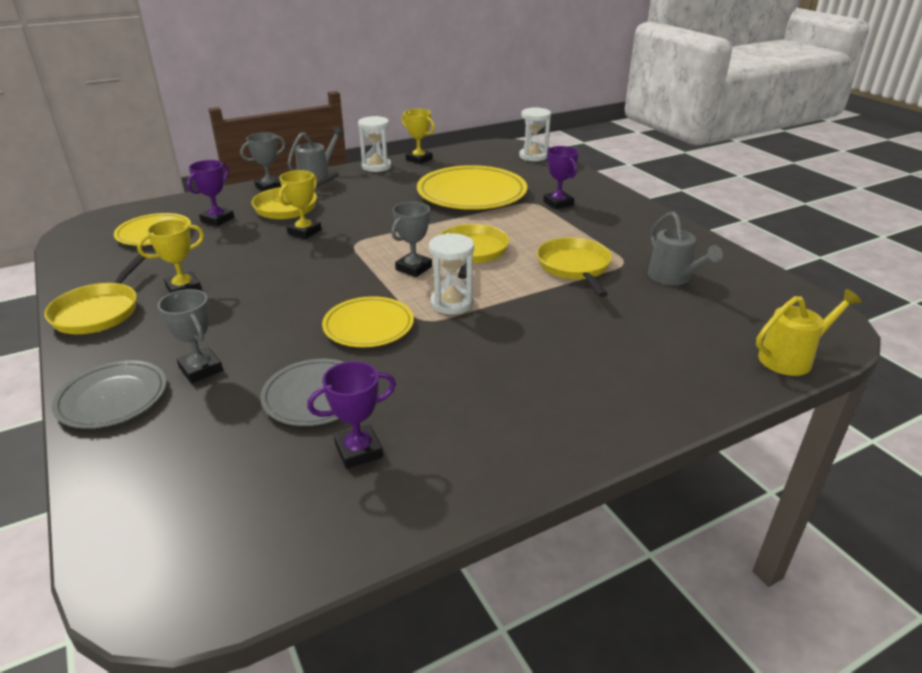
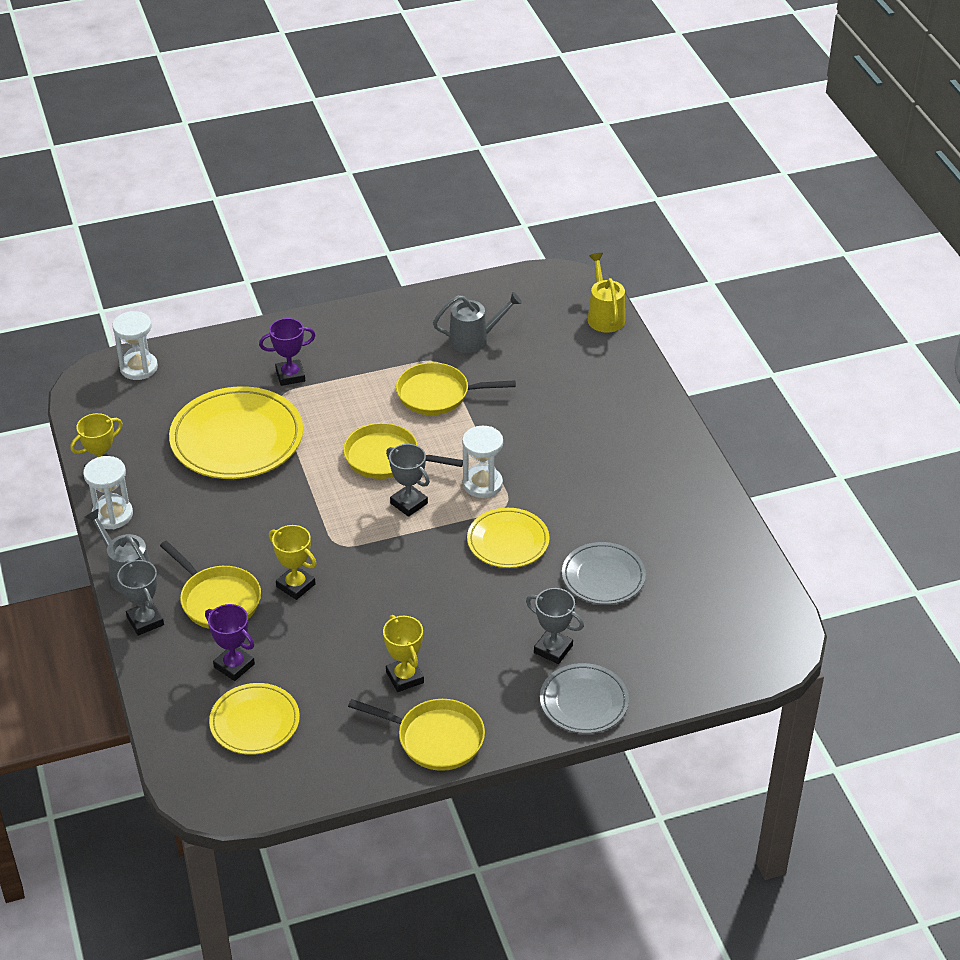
camera: 80 degrees left, 10 degrees up
(201, 369) = (553, 649): grey trophy -> grey trophy turned 60 degrees clockwise
(358, 451) = (670, 554): purple trophy -> none

